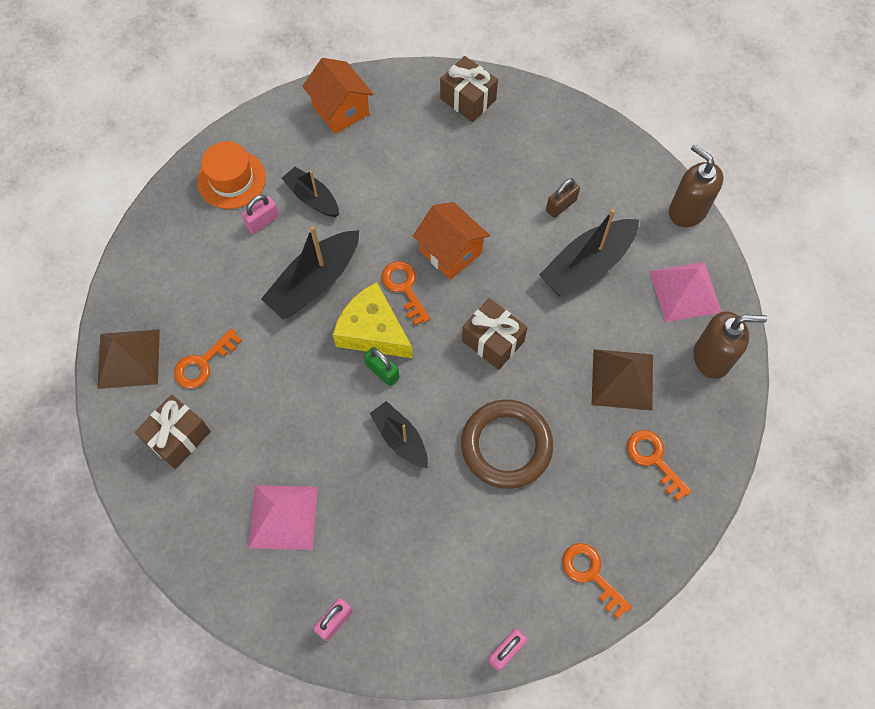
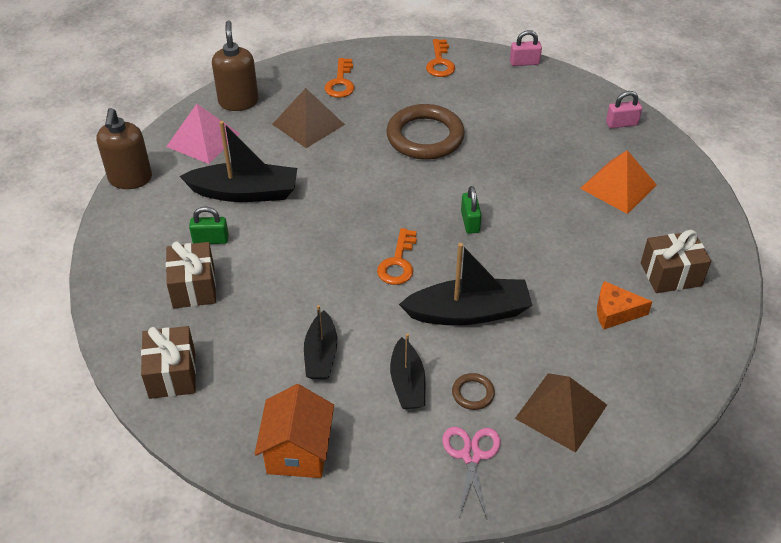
camera: 140 degrees left, 20 degrees down
(128, 358) = (683, 356): brown pyramid -> brown pyramid (561, 411)
(203, 363) = (615, 312): orange key -> orange cheese
(231, 179) = (471, 456): orange hat -> pink scissors
(262, 221) = (473, 393): pink padlock -> brown ring
(283, 517) = (618, 186): pink pyramid -> orange pyramid
(372, 331) = (452, 250): yellow cheese -> none
(400, 438) = (494, 179): black boat -> black boat (321, 355)
(450, 252) = (334, 264): orange house -> none
(493, 341) = (369, 191): brown gift -> brown gift (194, 287)
(561, 205) = (210, 240): brown padlock -> green padlock
(712, 358) = (238, 102): brown soap dispenser -> brown soap dispenser turned 45 degrees clockwise

